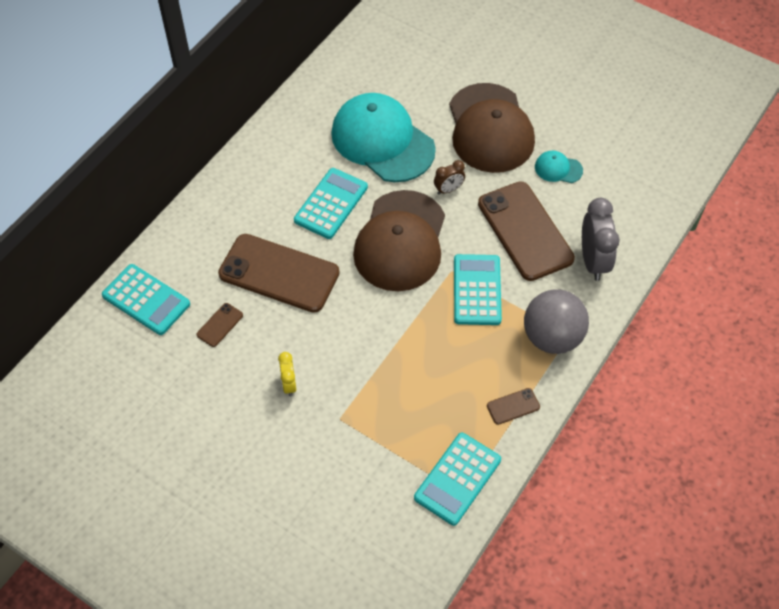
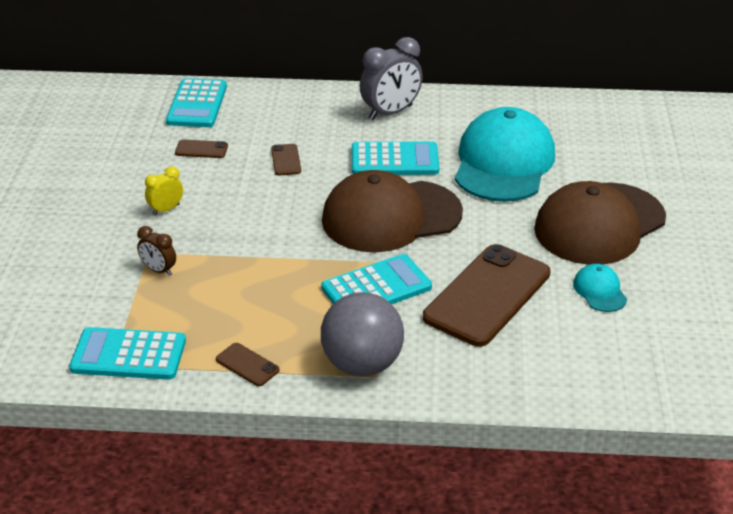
camera: 60 degrees right, 20 degrees down
(279, 273) = (286, 160): brown phone -> brown phone, size x0.41
(448, 189) = (487, 224): brown clock -> brown clock (159, 270)
(593, 261) = (497, 362): grey clock -> grey clock (390, 112)

